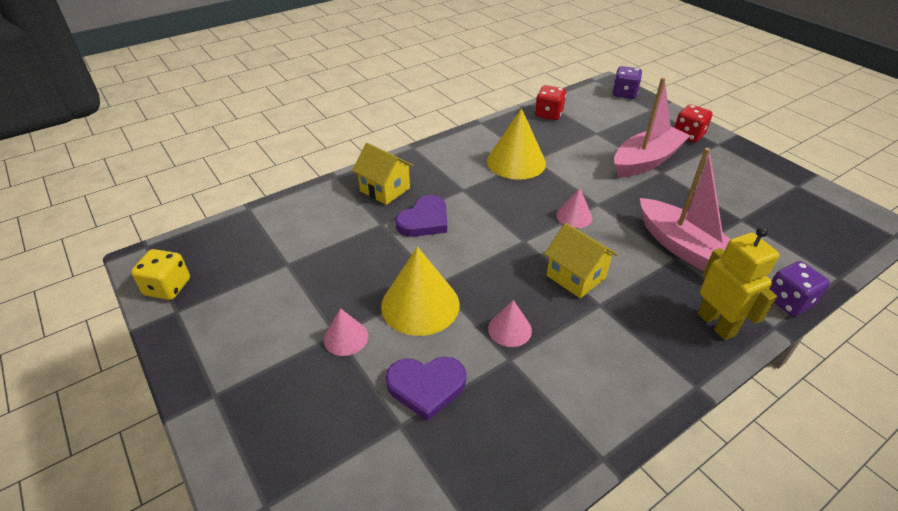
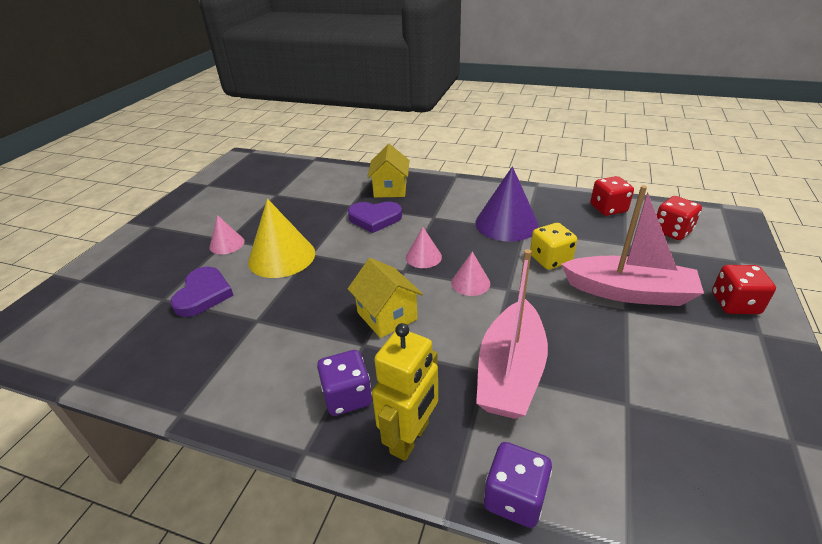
camera: 55 degrees right, 5 degrees down
(168, 287) = (224, 173): yellow dice -> yellow dice (550, 259)
(426, 387) = (203, 294): purple heart -> purple heart turned 135 degrees counterclockwise
(509, 329) = (290, 307): pink cone -> pink cone (423, 257)
(516, 162) = (506, 223): yellow cone -> purple cone
(576, 276) = (387, 316): yellow house -> yellow house turned 45 degrees counterclockwise
(600, 110) = (672, 231): none -> red dice
(624, 94) = (732, 233): purple dice -> purple dice (347, 396)

